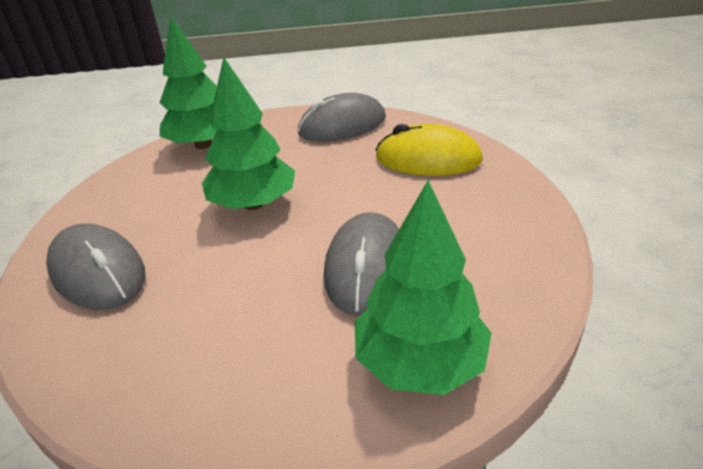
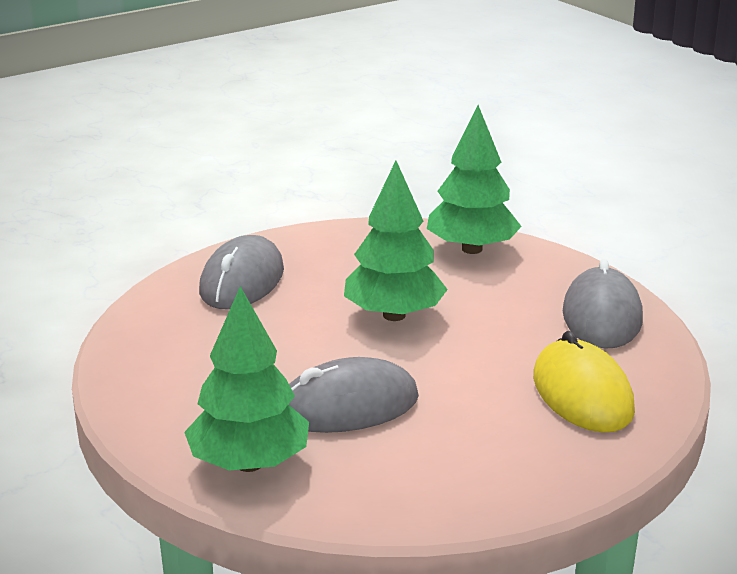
camera: 60 degrees right, 10 degrees down
(342, 126) = (602, 316): grey mouse -> grey mouse turned 60 degrees clockwise

